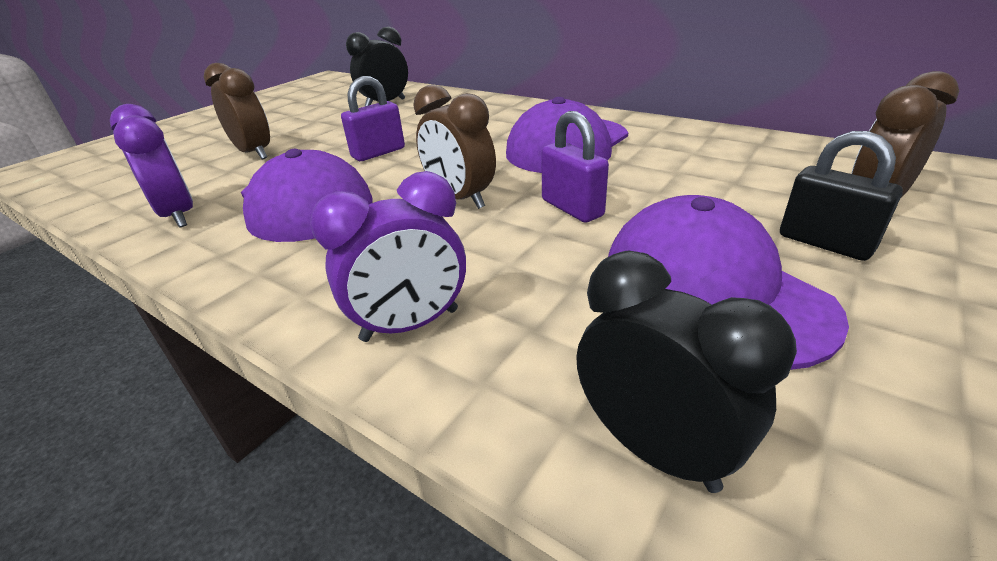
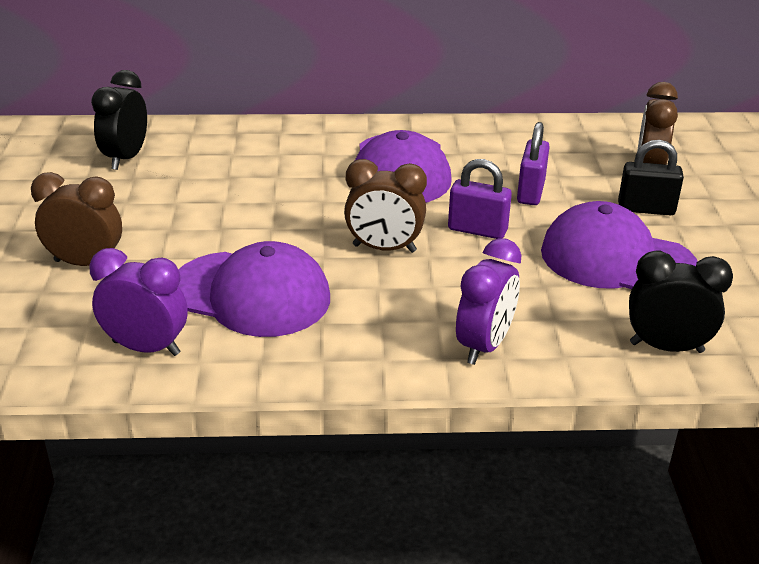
camera: 40 degrees left, 0 degrees up
(378, 153) = (232, 224): purple padlock -> purple padlock (530, 192)

